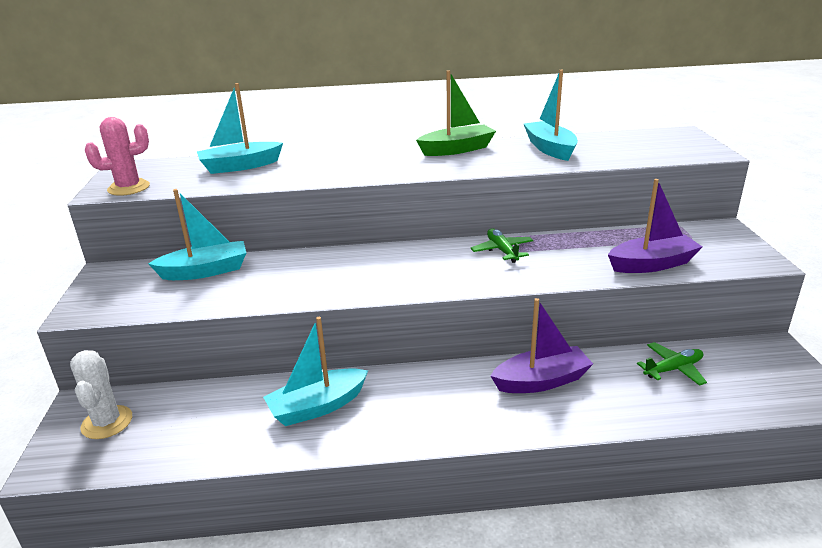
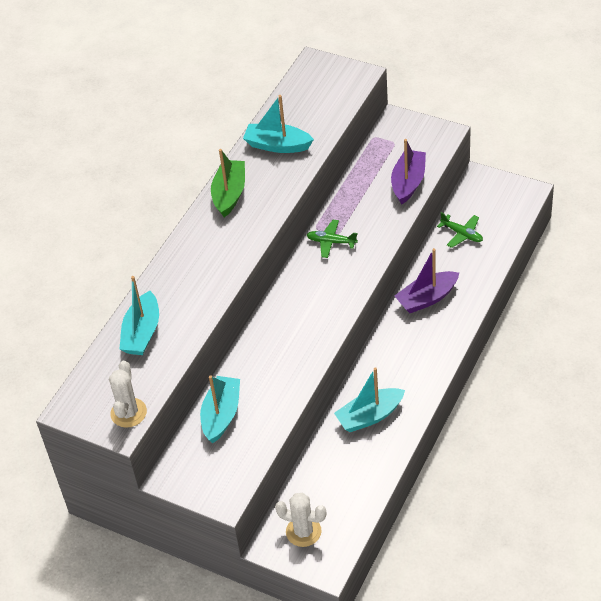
camera: 55 degrees left, 20 degrees up
(128, 188) = (128, 413): pink cactus -> white cactus
(317, 407) = (369, 416): turquoise boat -> turquoise boat turned 60 degrees clockwise
(541, 381) = (427, 298): purple boat -> purple boat turned 135 degrees counterclockwise
(673, 369) = (462, 234): green plane -> green plane turned 120 degrees clockwise

